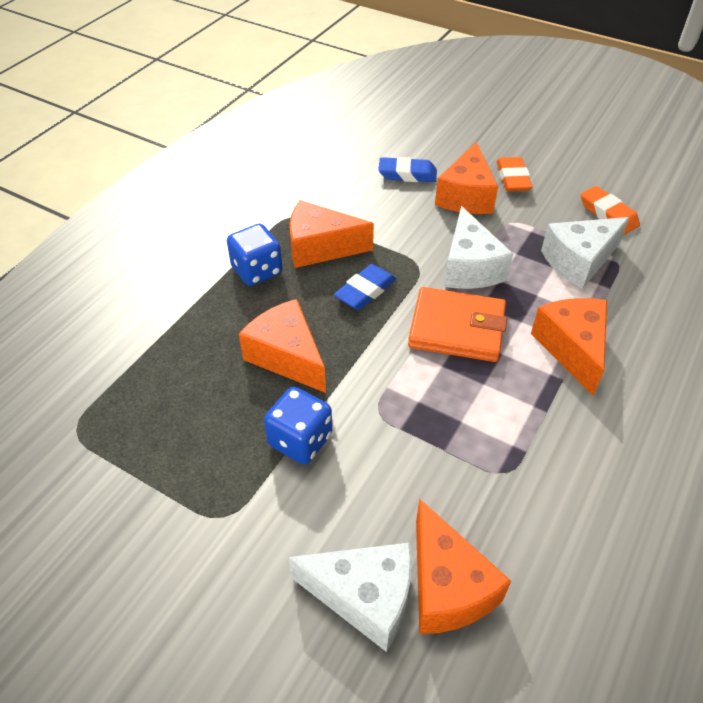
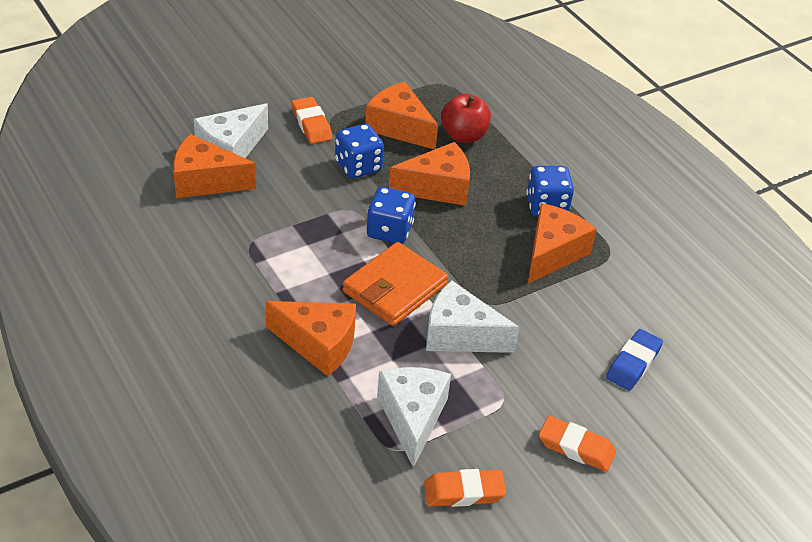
camera: 115 degrees right, 5 degrees down
(178, 371) = (463, 135): none -> red apple
(249, 531) = (311, 124): none -> orange eraser
(365, 291) = (478, 256): blue eraser -> none
(384, 365) = (389, 231): none -> blue dice
(466, 196) = (567, 390): orange cheese -> orange cheese (399, 127)

